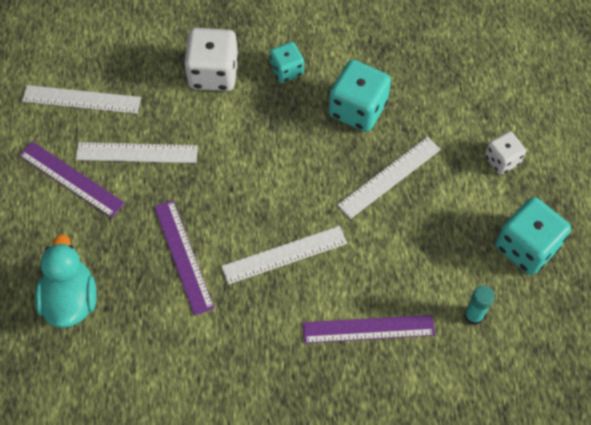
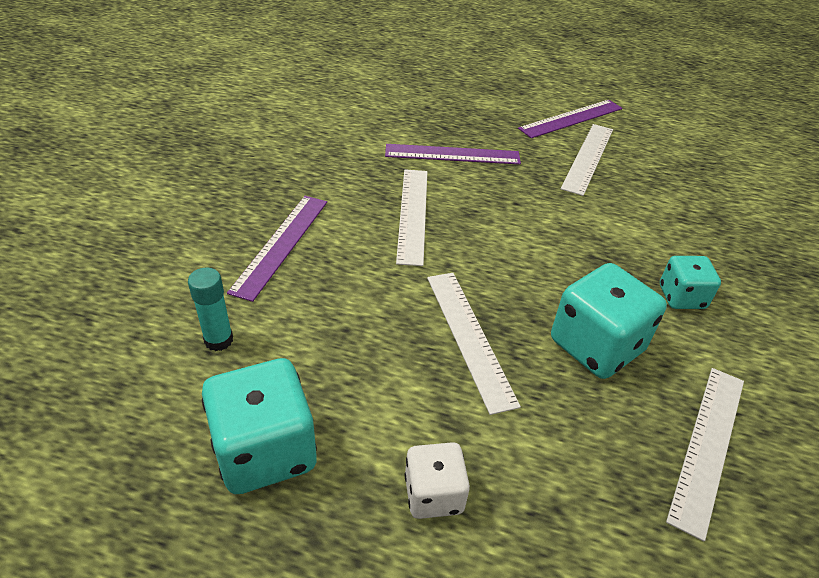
camera: 110 degrees right, 20 degrees down
(71, 299) = (447, 94): turquoise duck -> none
(81, 99) = (666, 143): white ruler -> white ruler (707, 445)
(213, 73) = (686, 234): white dice -> none

